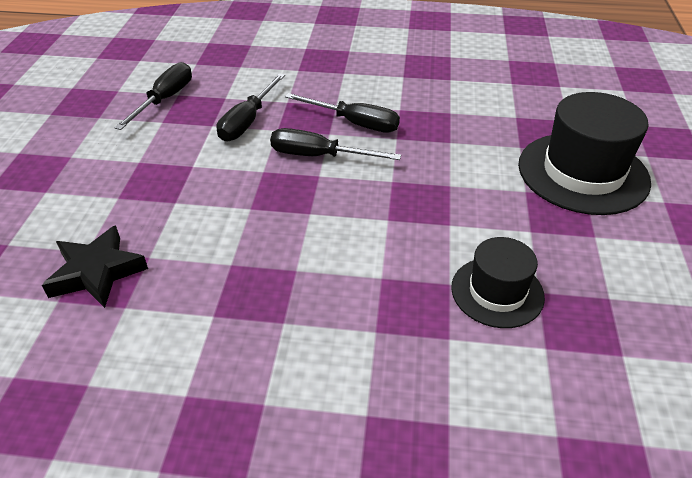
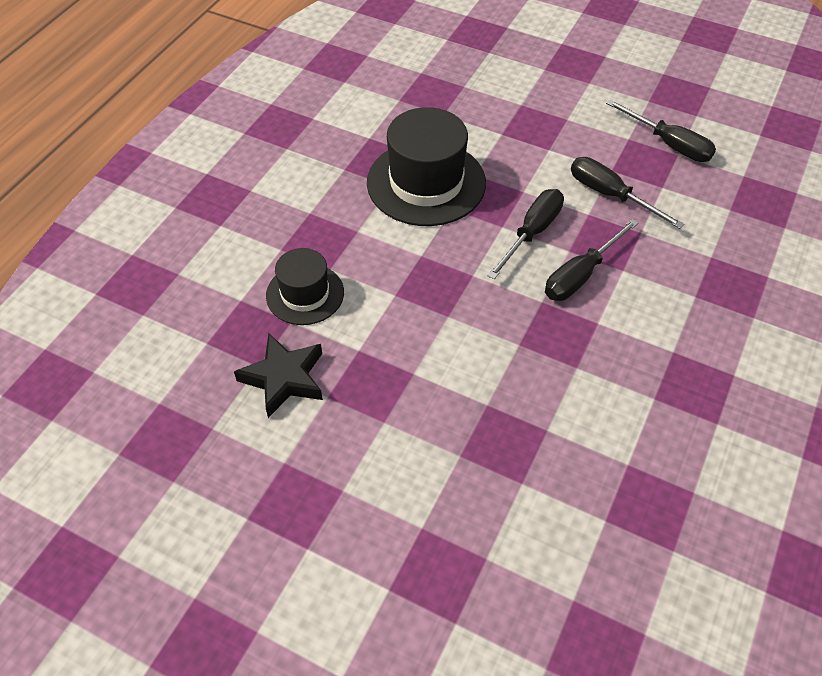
camera: 110 degrees right, 10 degrees up
(96, 272) = (439, 89): black star -> black star (284, 378)
(583, 173) = (419, 439): black hat -> black hat (426, 183)

